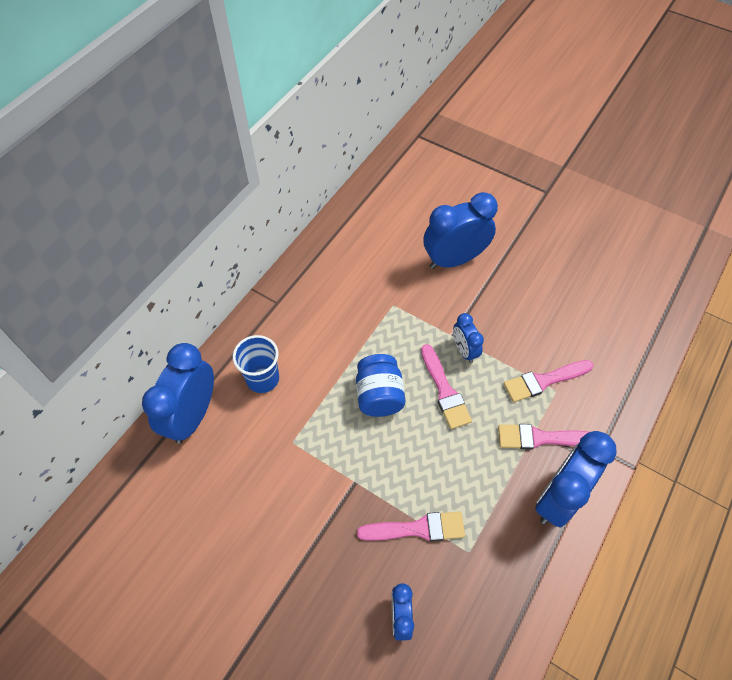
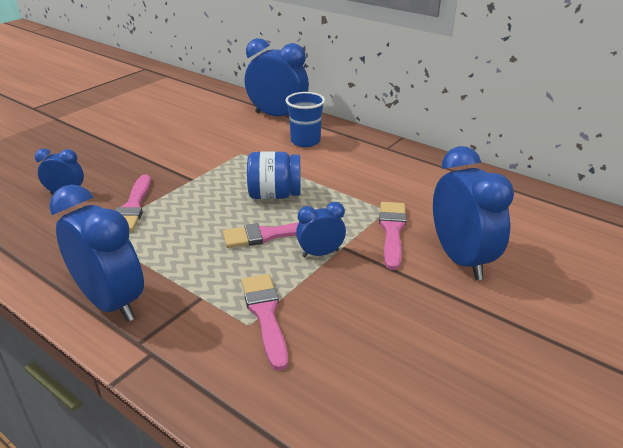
camera: 95 degrees right, 25 degrees down
(540, 438) = (188, 299): pink brush -> pink brush (392, 231)

